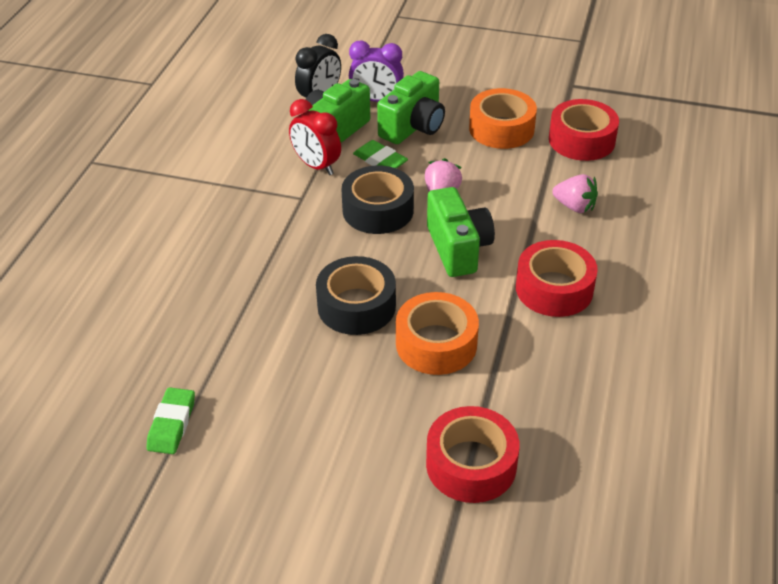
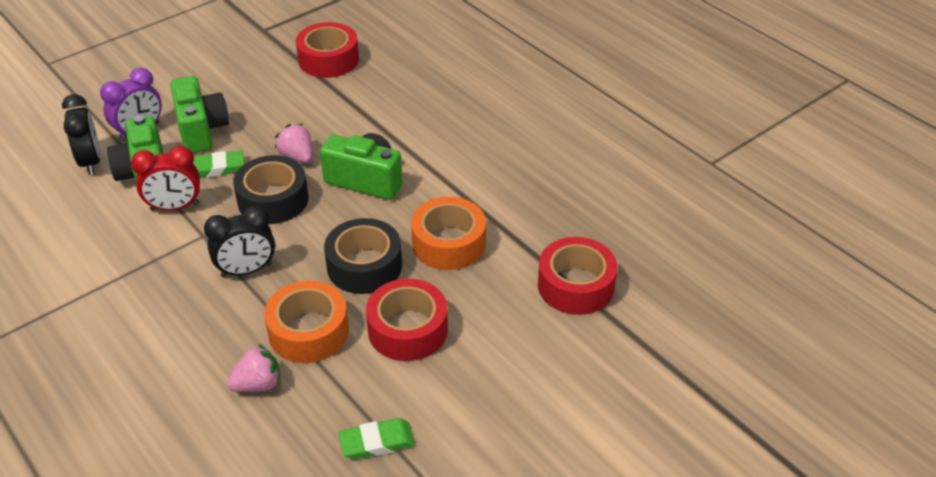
camera: 55 degrees left, 0 degrees up
(172, 424) = (377, 442): green eraser -> green eraser turned 60 degrees counterclockwise
(287, 242) = (247, 270): none -> black clock
(501, 129) = (265, 88): orange tape -> orange tape (308, 331)
(554, 289) = (458, 157): red tape -> red tape (407, 329)
(574, 206) = (391, 102): pink strawberry -> pink strawberry (258, 384)

